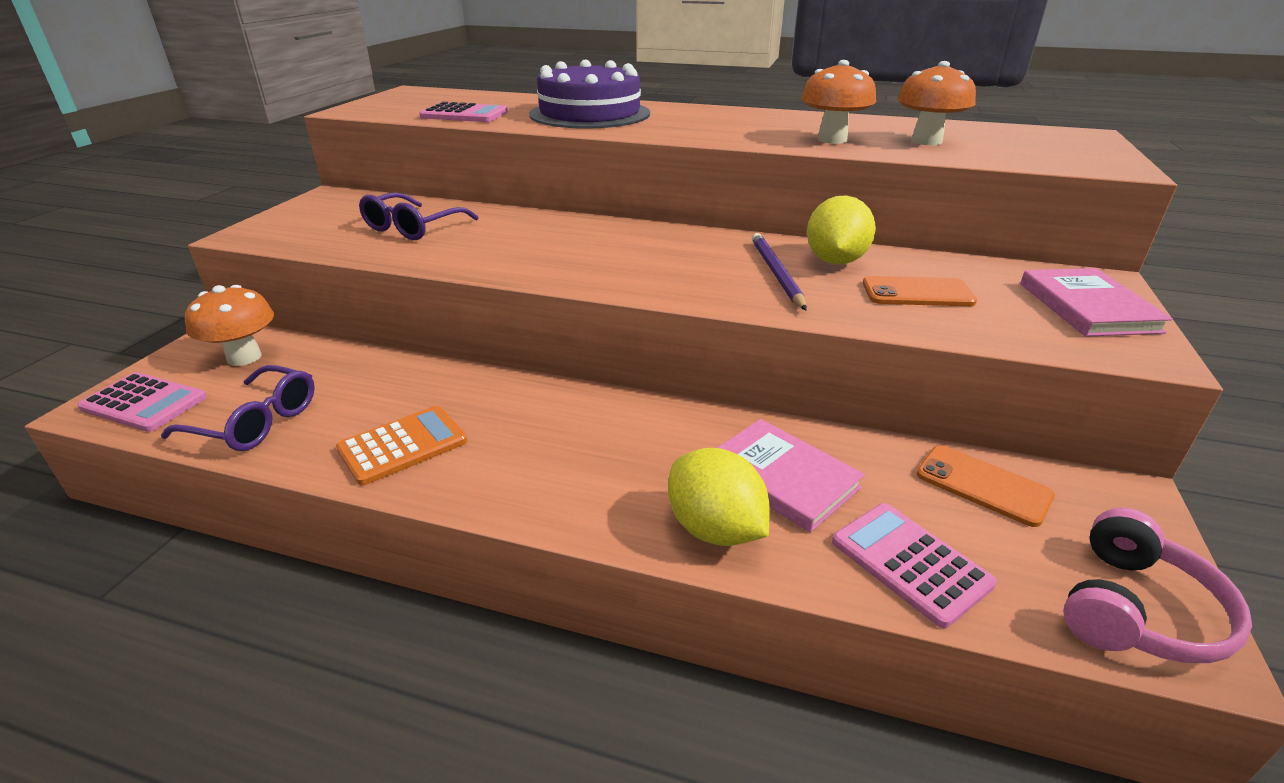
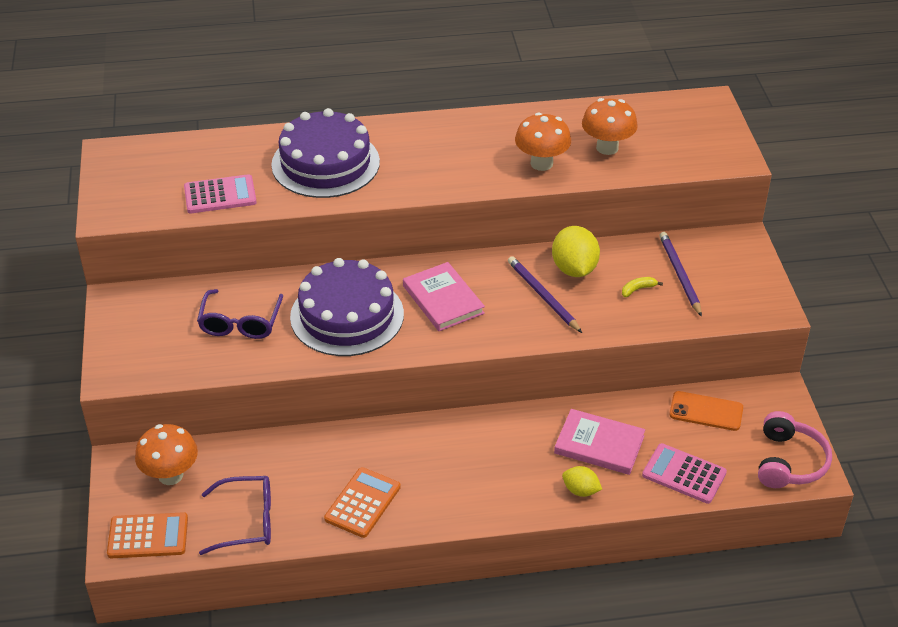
camera: 25 degrees left, 10 degrees up
(144, 403) = (148, 536): pink calculator -> orange calculator
(526, 243) = (347, 315): none -> purple cake
(715, 529) = (580, 490): yellow lemon -> yellow lemon, size x0.57
(917, 293) = (638, 289): orange phone -> yellow banana
(989, 292) = (679, 275): none -> purple pencil
(1088, 307) = (737, 273): pink book -> pink book (443, 299)

